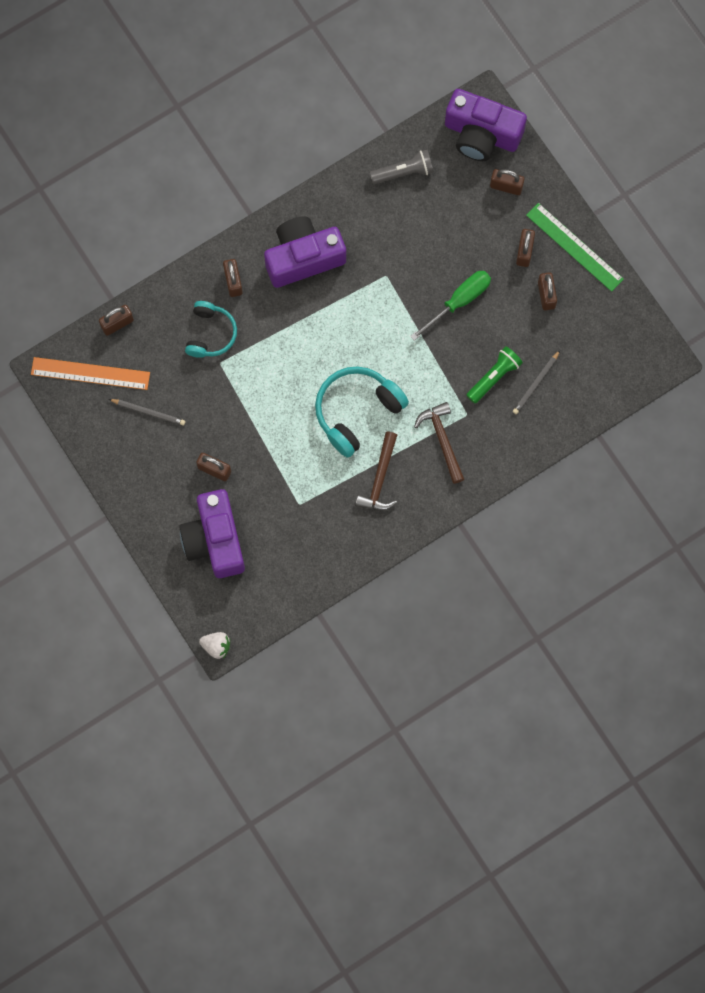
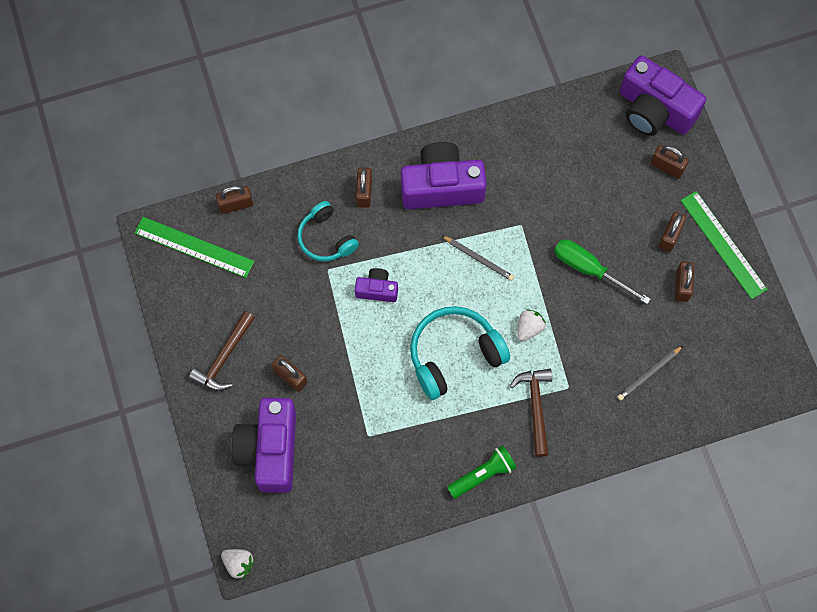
camera: 15 degrees right, 5 degrees down
(90, 373) = (194, 247): orange ruler -> green ruler
(148, 412) = (241, 300): grey pencil -> grey pencil (478, 258)
(210, 334) = (326, 238): turquoise headphones -> turquoise headphones turned 120 degrees clockwise
(270, 370) = (377, 289): none -> purple camera
(380, 478) = (460, 430): brown hammer -> brown hammer (224, 357)
(403, 172) = (566, 127): grey flashlight -> none
(418, 370) = (529, 328): none -> white strawberry
(459, 301) = (589, 269): green screwdriver -> green screwdriver turned 120 degrees counterclockwise
(494, 377) = (606, 356): green flashlight -> green flashlight (482, 475)

